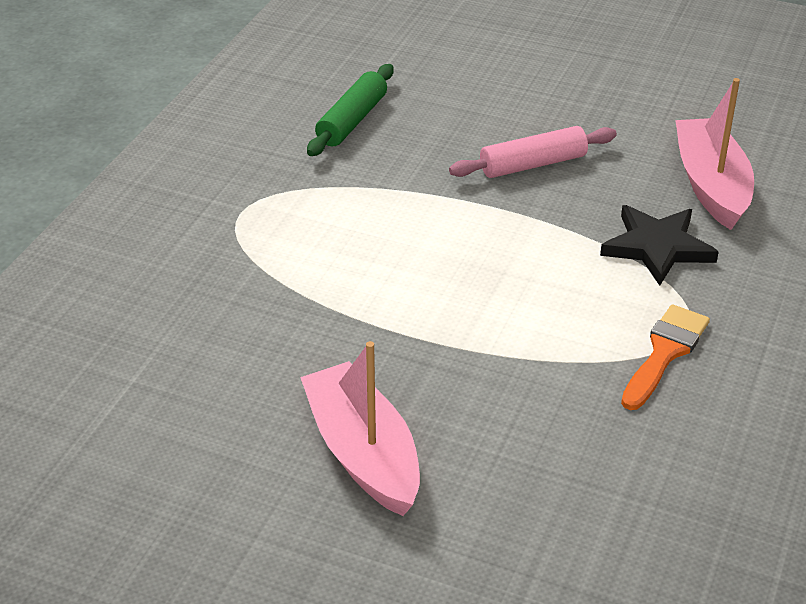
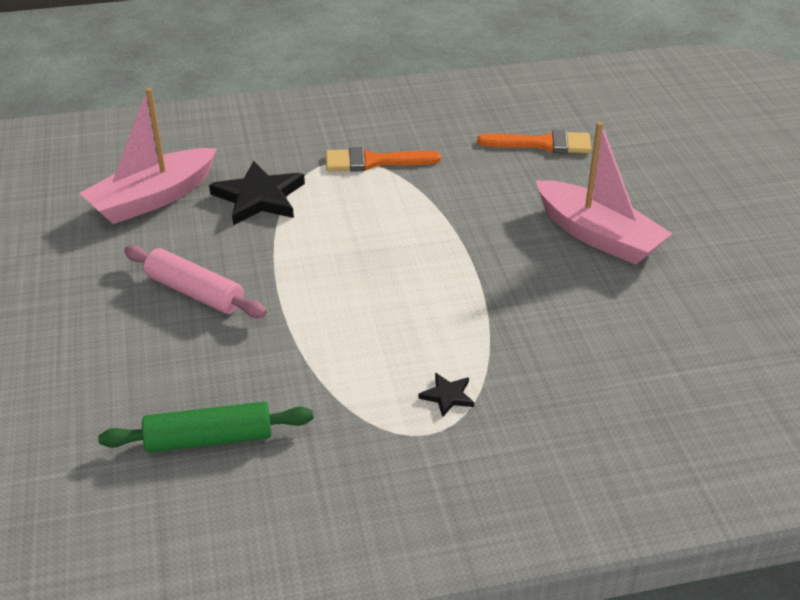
camera: 125 degrees left, 0 degrees up
(264, 239) = (447, 396): none -> black star
(363, 453) = (598, 235): pink boat -> pink boat turned 75 degrees counterclockwise
(587, 521) = (543, 144): none -> orange brush

